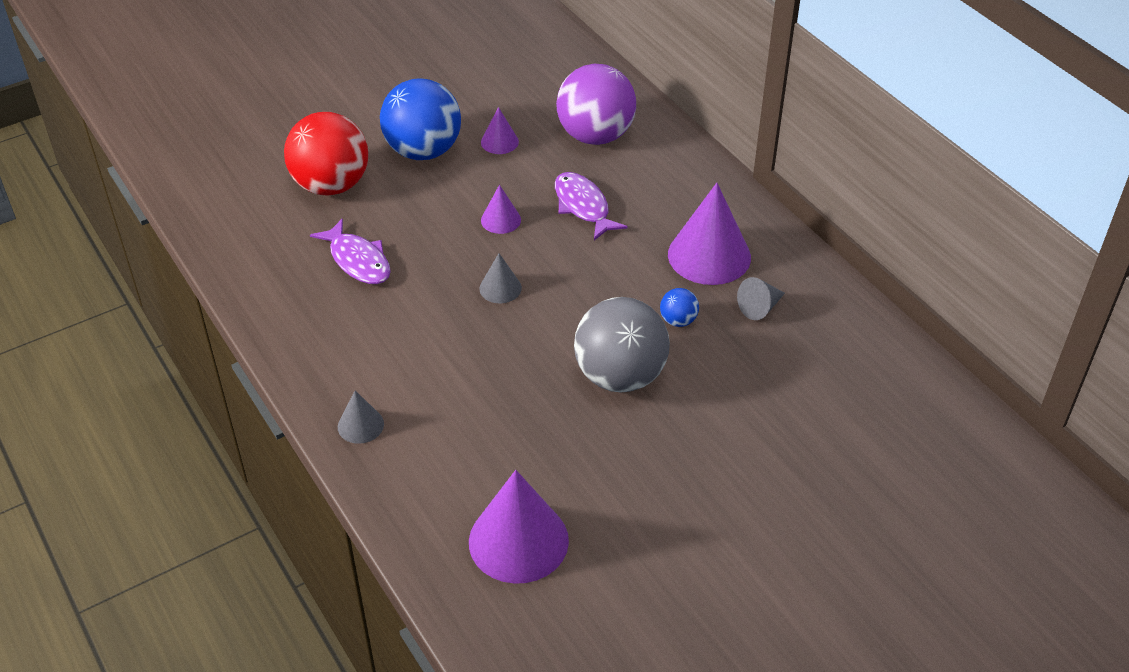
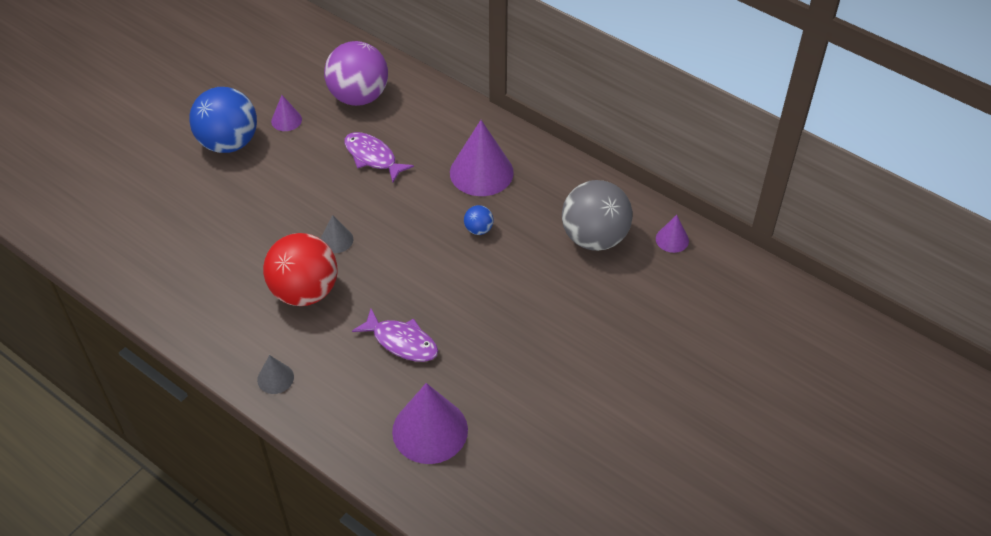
camera: 20 degrees left, 5 degrees up
(331, 185) = (167, 190): red ball -> red ball (305, 291)
(358, 261) = (216, 248): purple fish -> purple fish (401, 342)
(501, 220) = (314, 184): purple cone -> purple cone (672, 239)
(620, 376) = (453, 284): grey ball -> grey ball (594, 237)
(760, 307) = (533, 203): grey cone -> none

